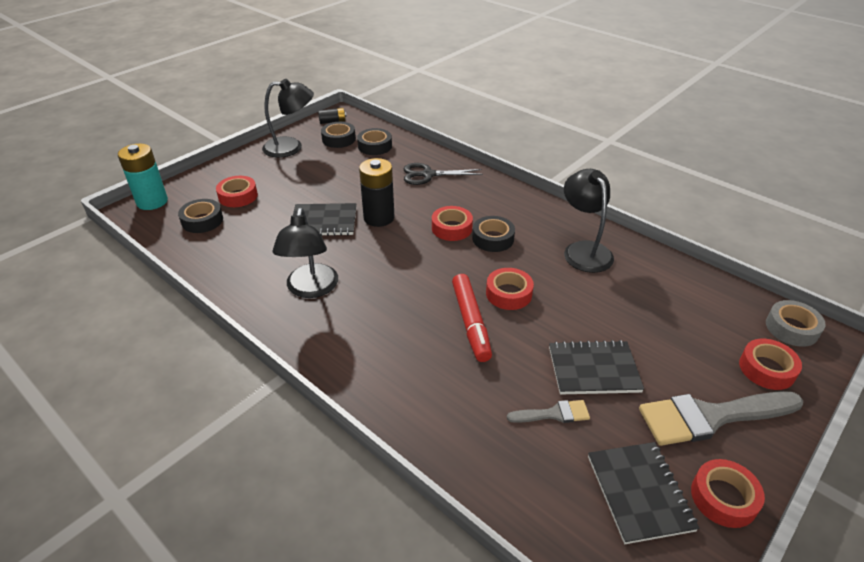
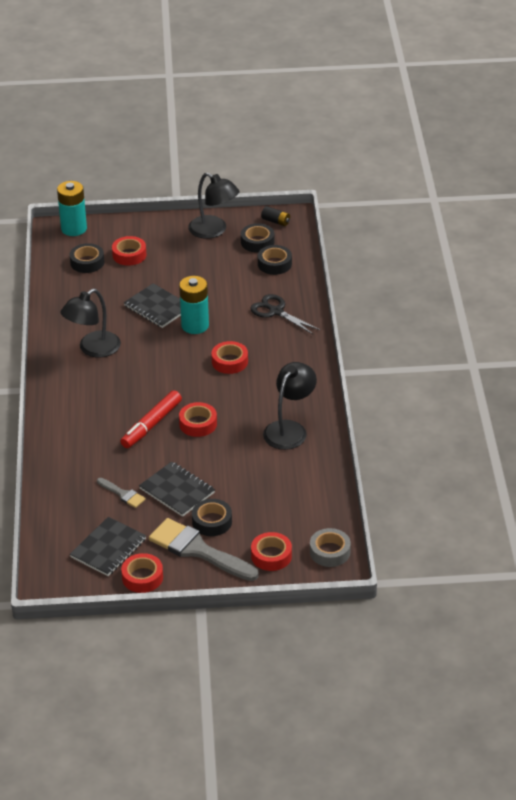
camera: 45 degrees right, 0 degrees up
(379, 218) = (195, 325): black battery -> turquoise battery
(493, 239) = (244, 385): black tape -> black tape (212, 522)

